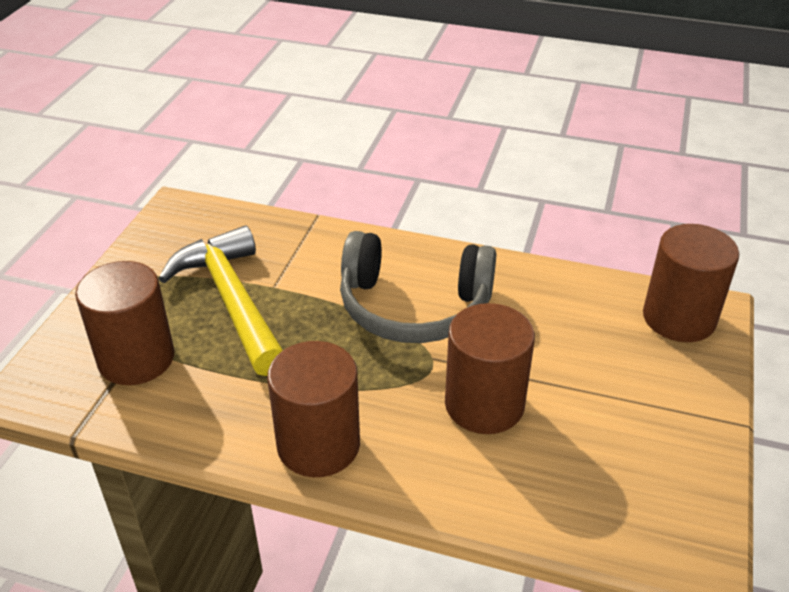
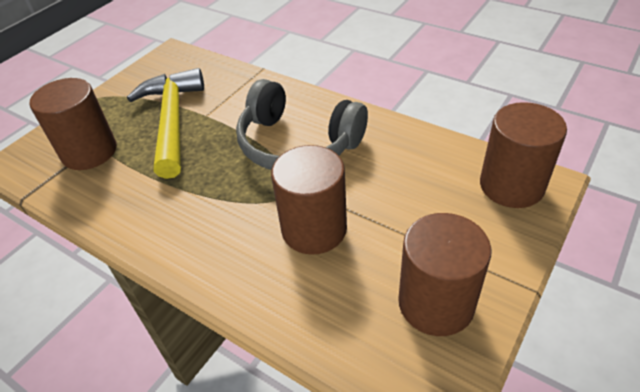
camera: 20 degrees right, 5 degrees up
(318, 444) = (175, 237): brown cylinder -> brown cylinder (436, 303)

